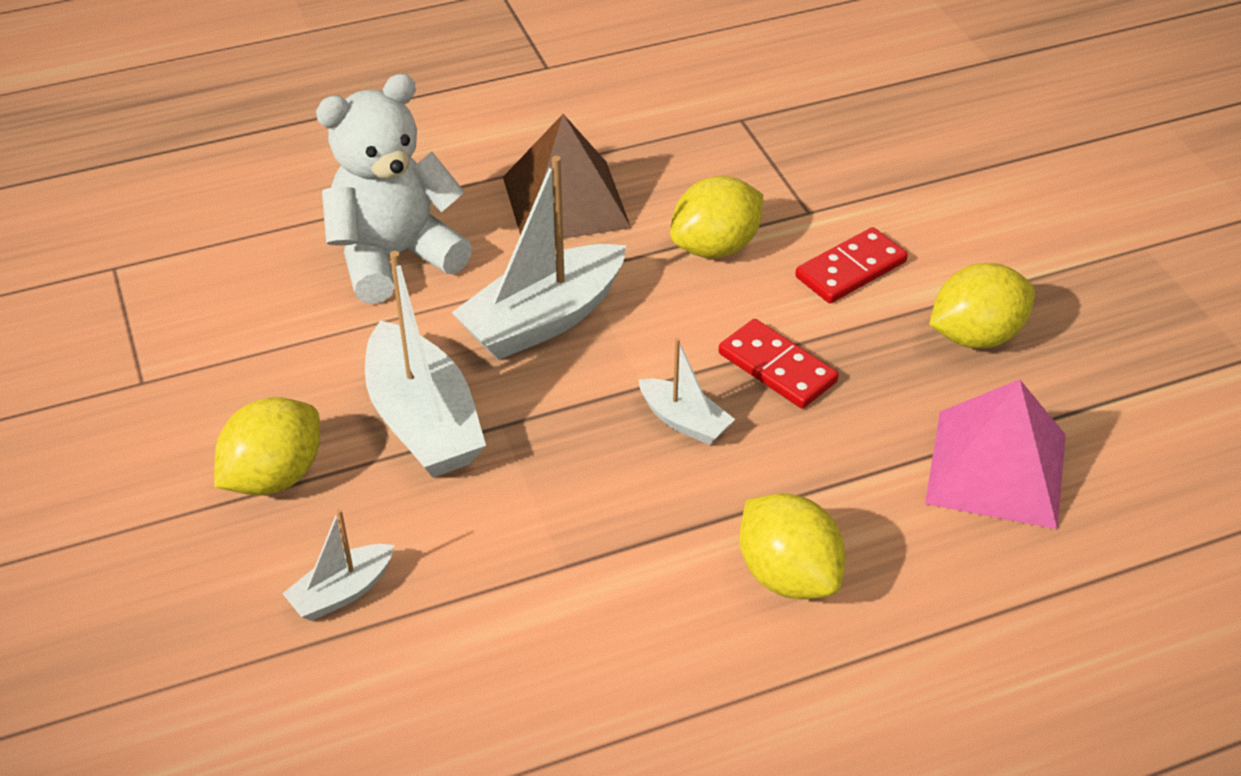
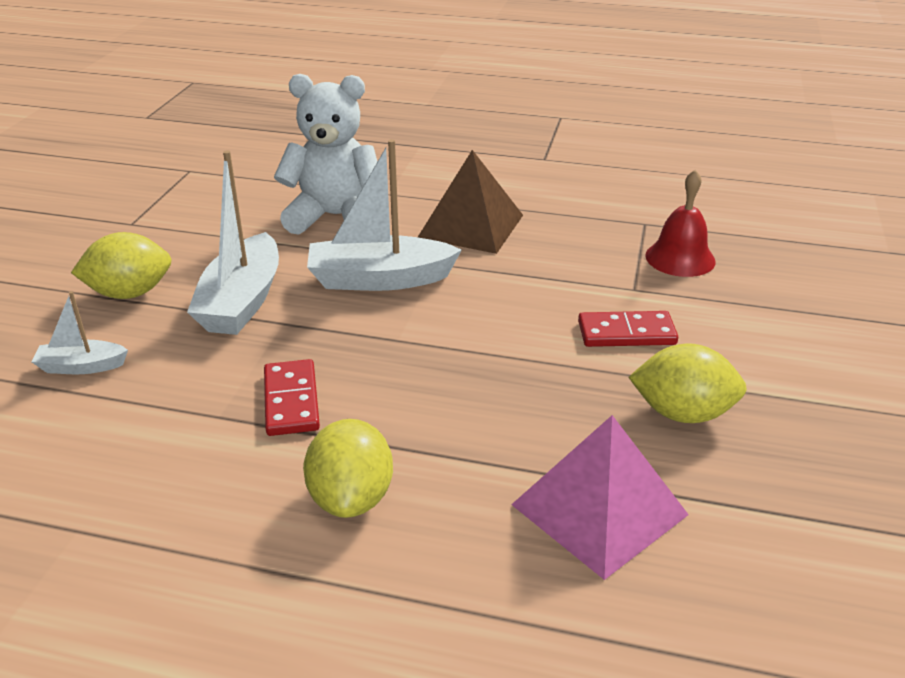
camera: 35 degrees right, 10 degrees down
(684, 421) = (398, 371): white boat -> none
(715, 247) = (541, 284): yellow lemon -> none
(777, 368) = (500, 368): red domino -> red domino (291, 401)
(816, 152) = (680, 258): none -> red bell

